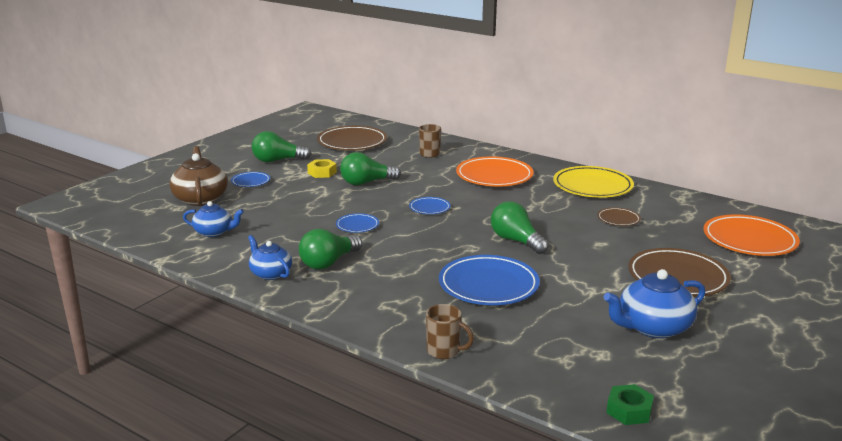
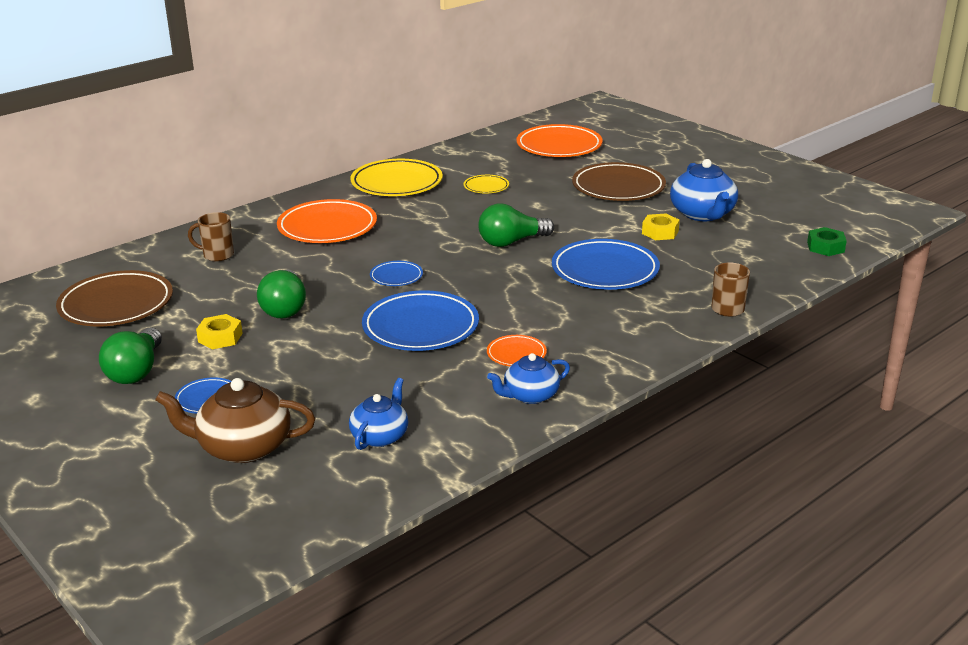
camera: 75 degrees left, 5 degrees up
(329, 262) = (516, 354): green light bulb -> orange plate
(357, 225) = (420, 327): blue plate -> blue plate, size x2.03
(588, 306) = (660, 232): none -> yellow nut
(618, 219) = (486, 187): brown plate -> yellow plate

